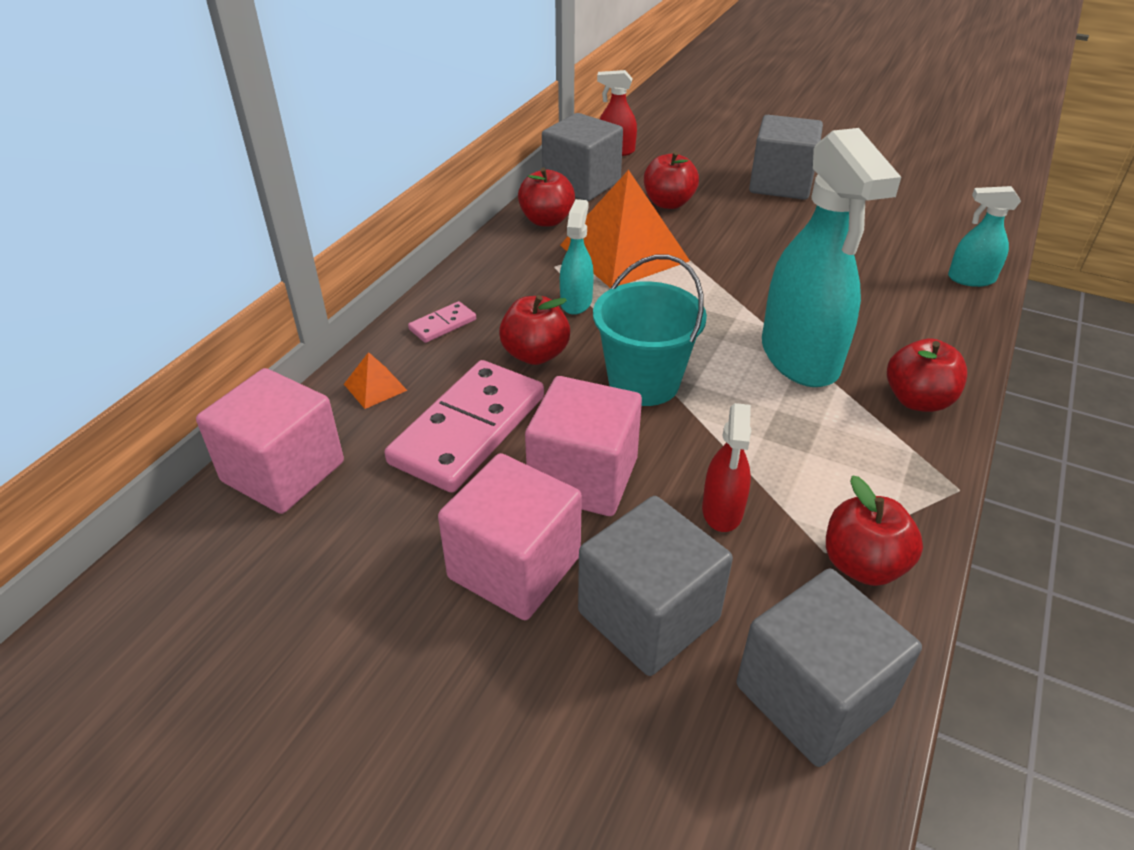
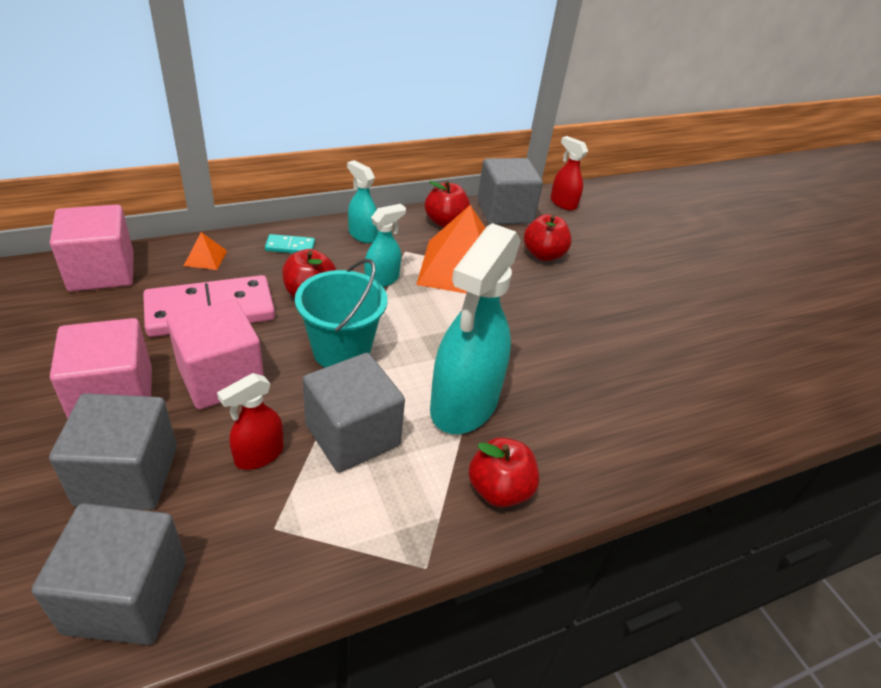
camera: 35 degrees right, 0 degrees up
(442, 324) = (290, 246): pink domino -> turquoise domino
(780, 184) = (650, 287): grey cube -> grey cube (352, 435)
(862, 565) = (281, 554): red apple -> none
(970, 279) = (695, 442): turquoise spray bottle -> turquoise spray bottle (362, 235)

